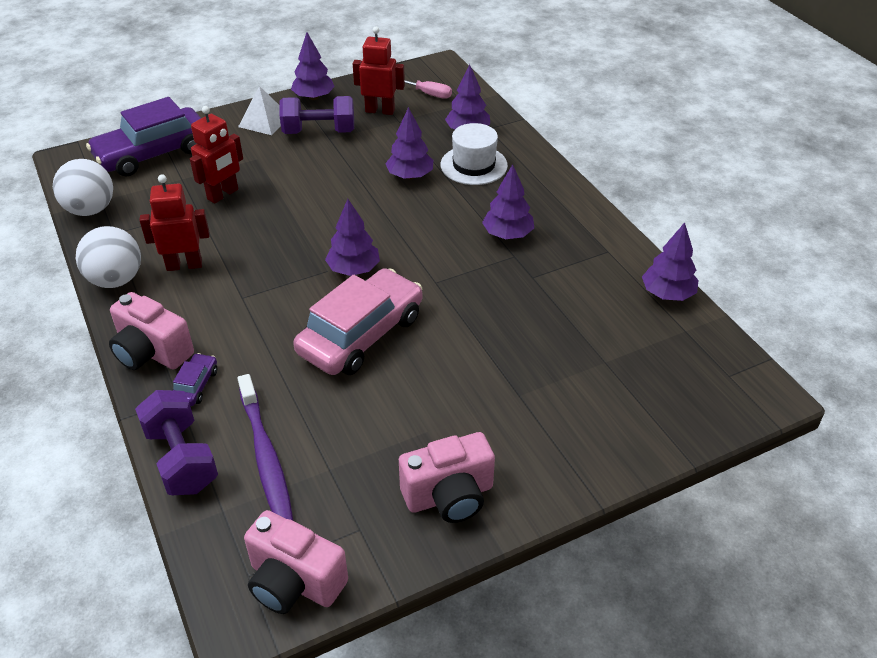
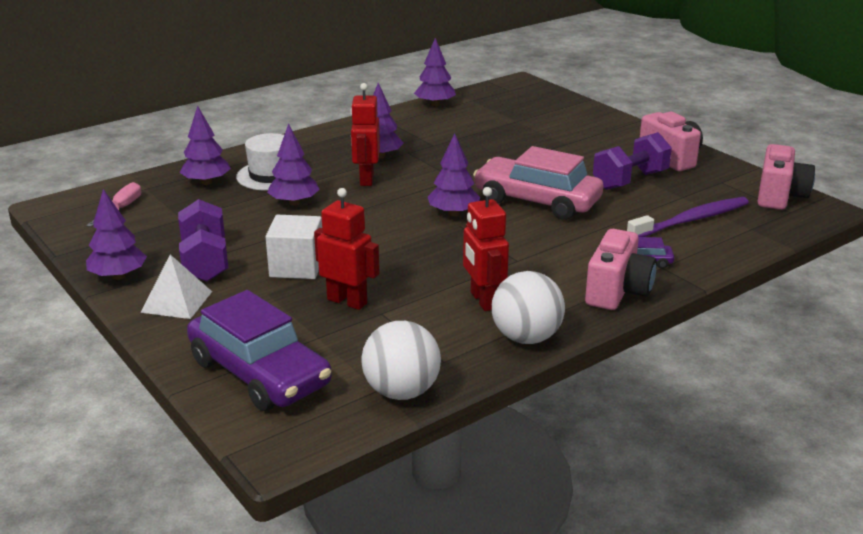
camera: 100 degrees left, 15 degrees down
(182, 459) = (721, 253): purple dumbbell -> purple dumbbell (630, 180)
(290, 173) = (297, 267): none -> white cube
(380, 111) = (158, 231): red robot -> red robot (366, 179)

